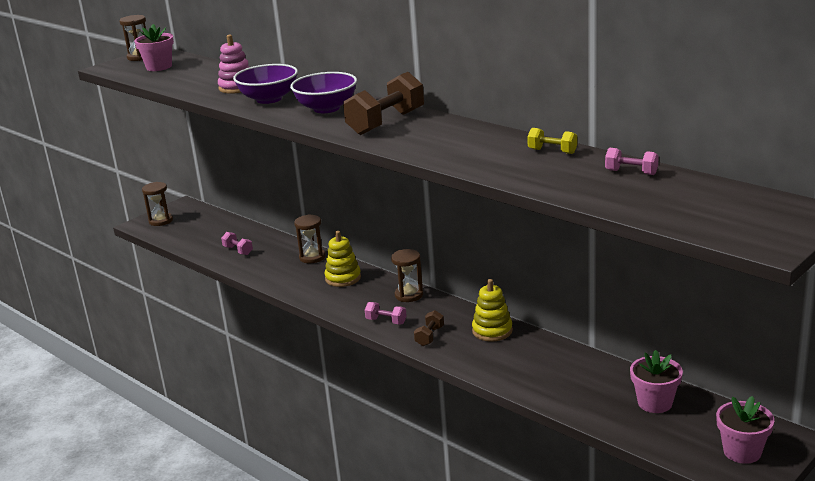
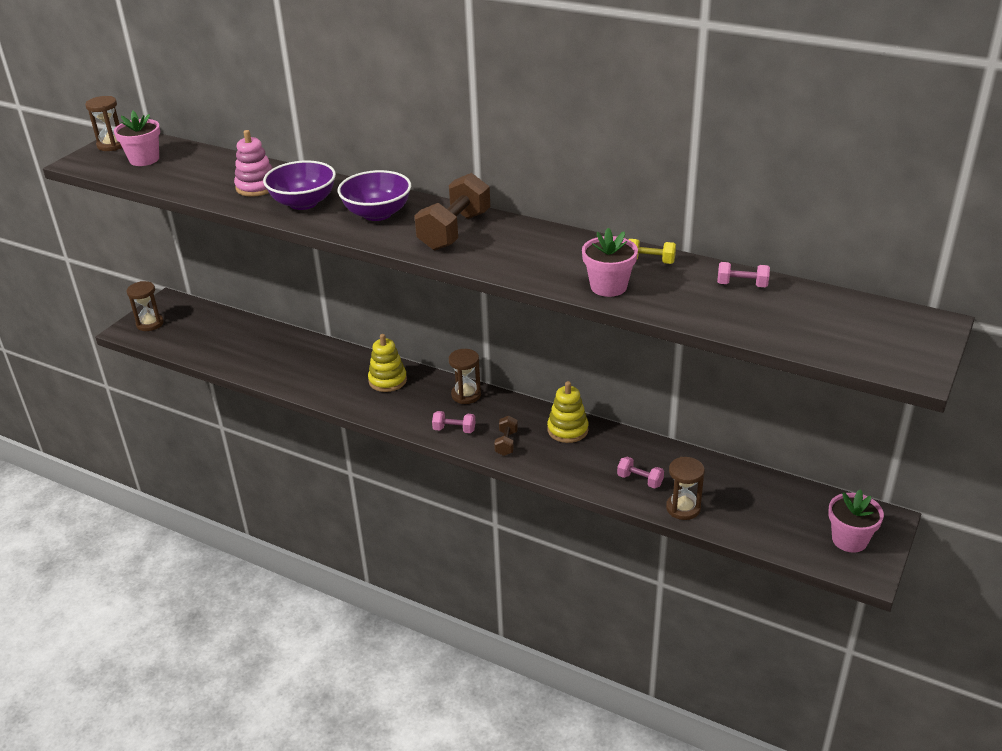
camera: 15 degrees left, 10 degrees up
(238, 250) = (256, 355): pink dumbbell -> pink dumbbell (640, 480)
(312, 257) = (344, 357): brown hourglass -> brown hourglass (683, 508)
(655, 403) = (753, 495): pink flower pot -> pink flower pot (608, 286)

